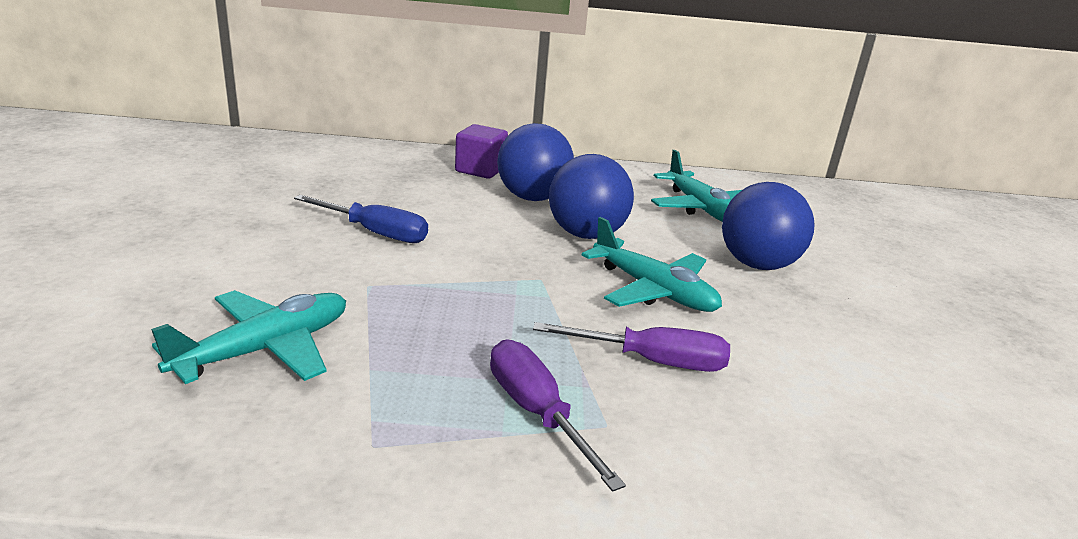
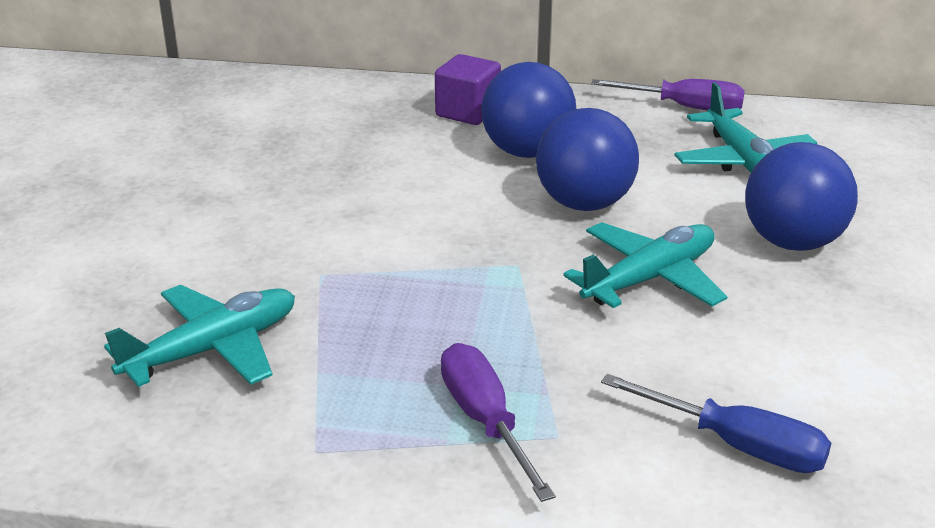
camera: 10 degrees right, 5 degrees up
(375, 233) = (333, 206): blue screwdriver -> blue screwdriver (737, 445)
(652, 361) = (625, 366): purple screwdriver -> purple screwdriver (685, 107)
(653, 290) = (649, 278): turquoise plane -> turquoise plane turned 90 degrees counterclockwise

